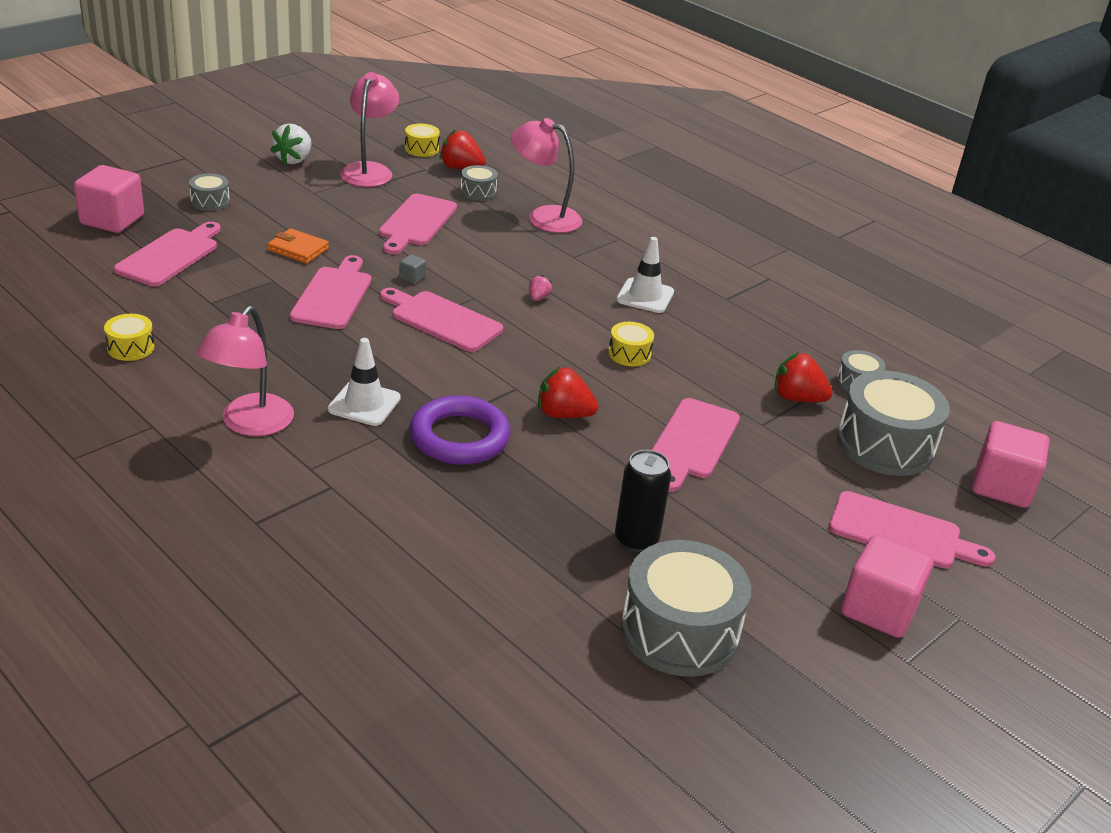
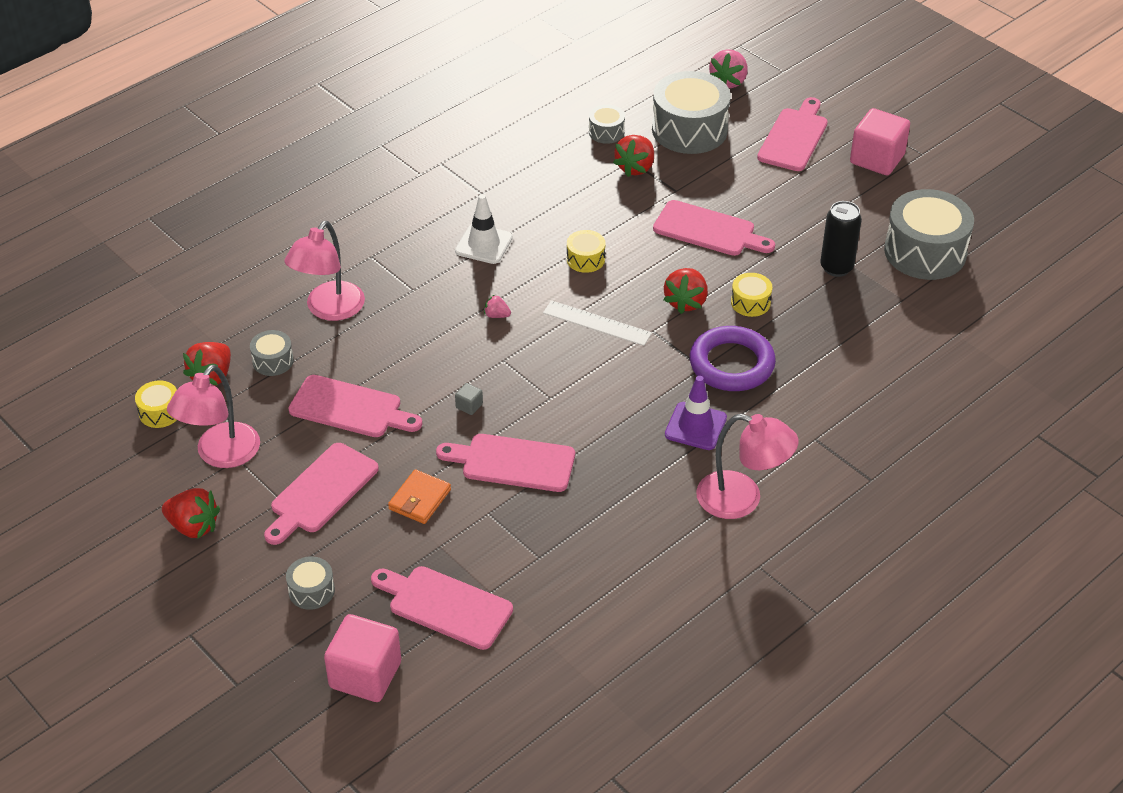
camera: 85 degrees left, 10 degrees up
(130, 348) = (634, 605): yellow drum -> yellow drum (750, 303)
(294, 160) = (193, 526): white strawberry -> red strawberry
(364, 404) = (695, 426): white traffic cone -> purple traffic cone
(369, 170) = (221, 455): pink lamp -> pink lamp turned 75 degrees counterclockwise
(442, 320) = (547, 381): pink cutting board -> pink cutting board (321, 492)
(527, 354) = (597, 323): none -> white ruler
(1001, 486) = (728, 81): pink cube -> pink strawberry

